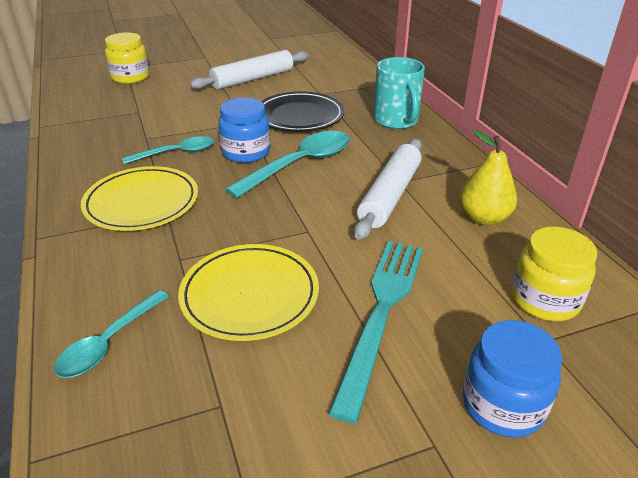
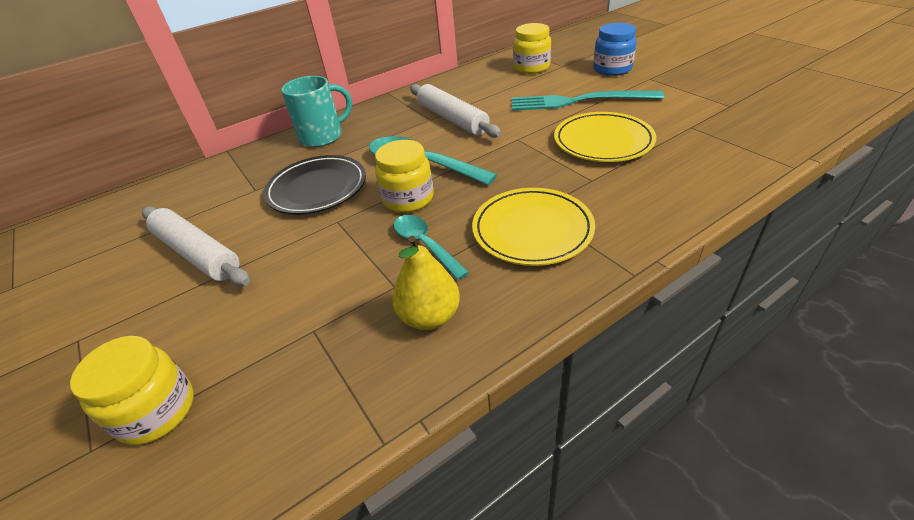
camera: 100 degrees left, 5 degrees up
(109, 343) = (696, 176): turquoise spoon -> none
(246, 152) = (408, 199): blue jar -> yellow jar
(390, 195) = (452, 119): white rolling pin -> white rolling pin turned 45 degrees clockwise
(483, 218) = (464, 88): yellow pear -> yellow pear (429, 317)

